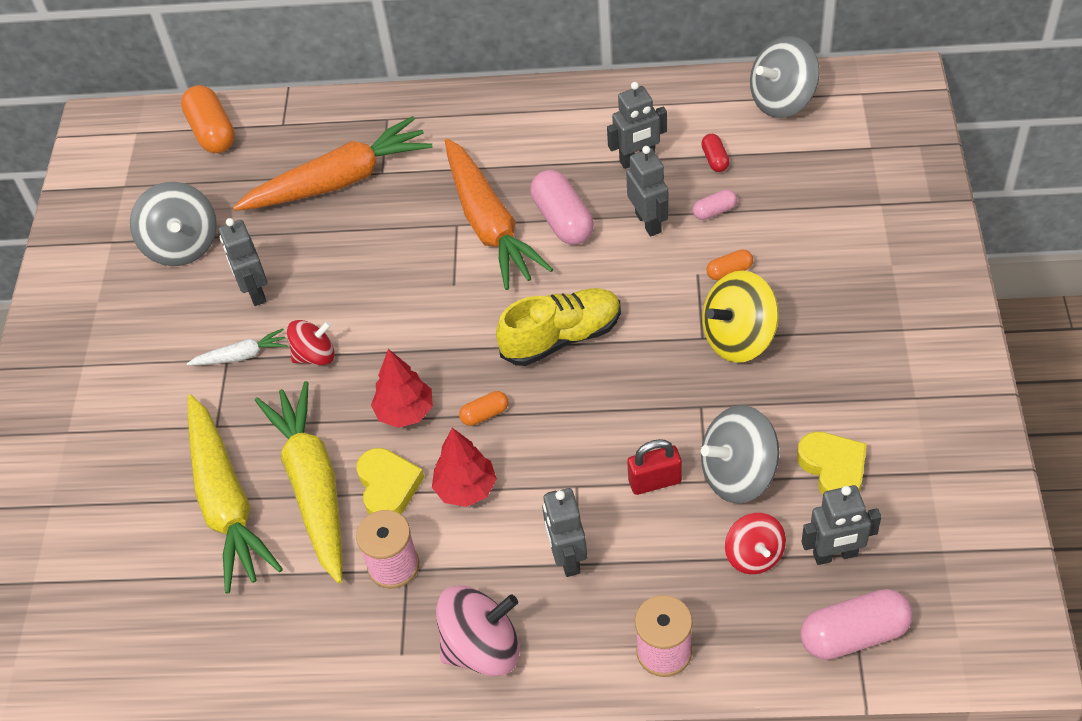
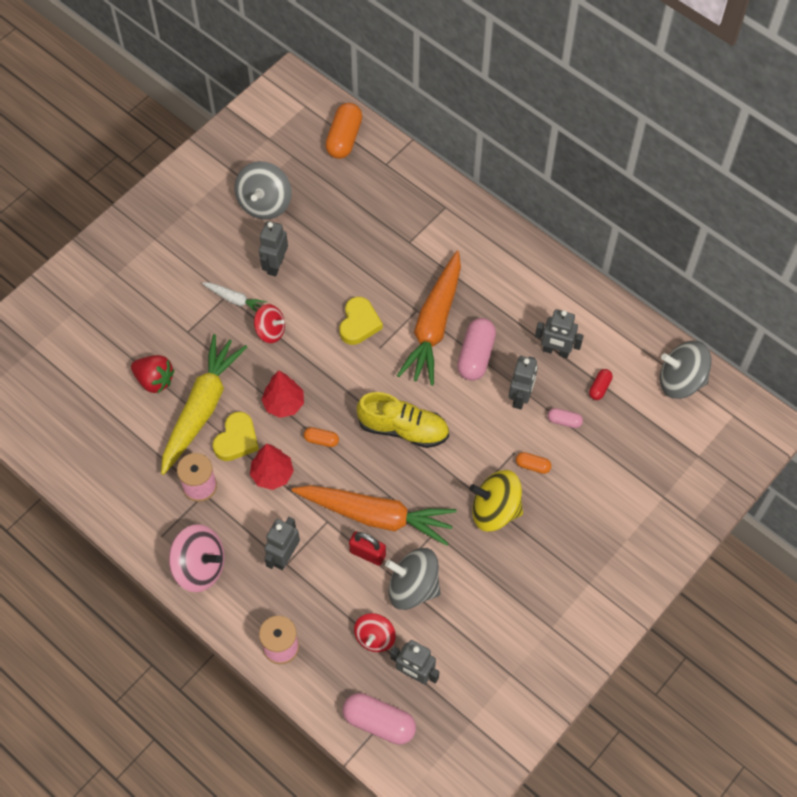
camera: 35 degrees right, 10 degrees up
(226, 501) = (155, 380): yellow carrot -> red strawberry
(339, 181) = (381, 228): orange carrot -> orange carrot (376, 516)
(833, 468) = (464, 627): yellow heart -> yellow heart (359, 323)

